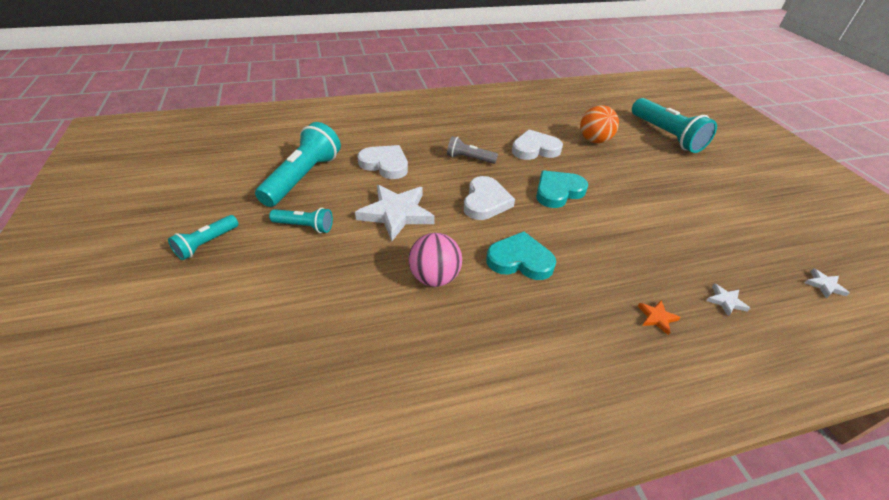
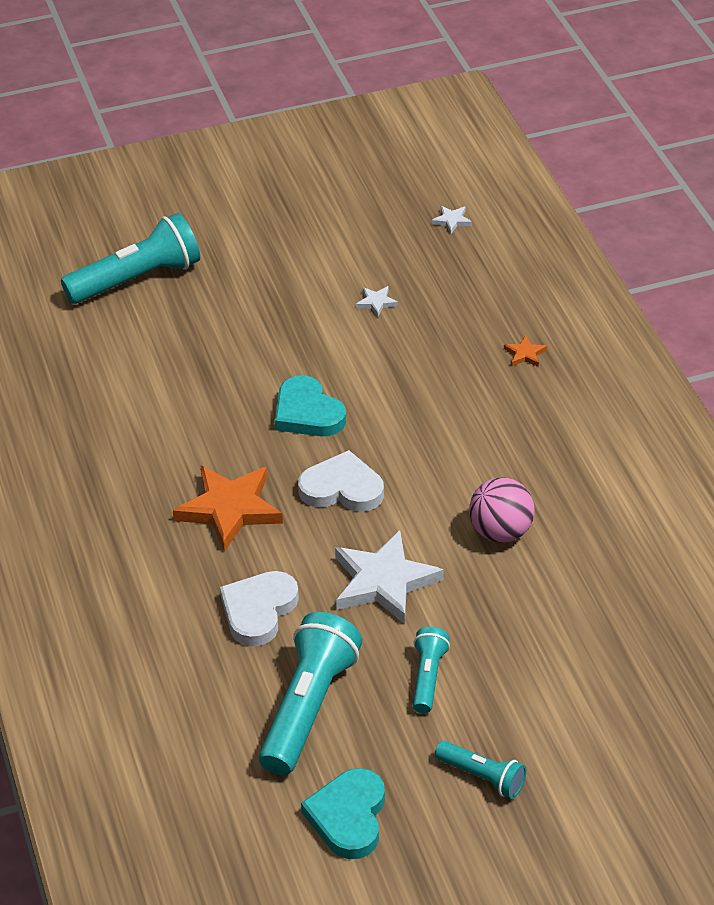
camera: 90 degrees left, 0 degrees up
(303, 178) = (309, 708): turquoise flashlight -> turquoise flashlight turned 90 degrees clockwise
(469, 158) = (230, 509): grey flashlight -> orange star
(520, 260) = (456, 456): turquoise heart -> turquoise heart (348, 817)
(535, 149) = (193, 432): white heart -> none
(594, 140) = (160, 362): orange ball -> none
(725, 301) = (490, 299): white star -> white star (376, 302)

